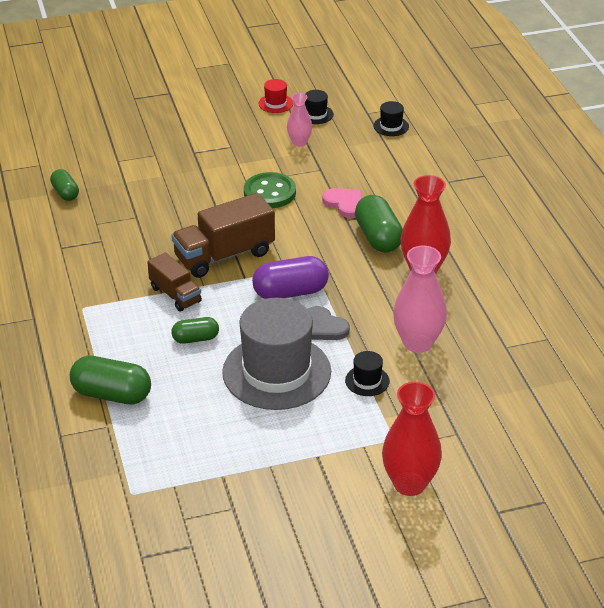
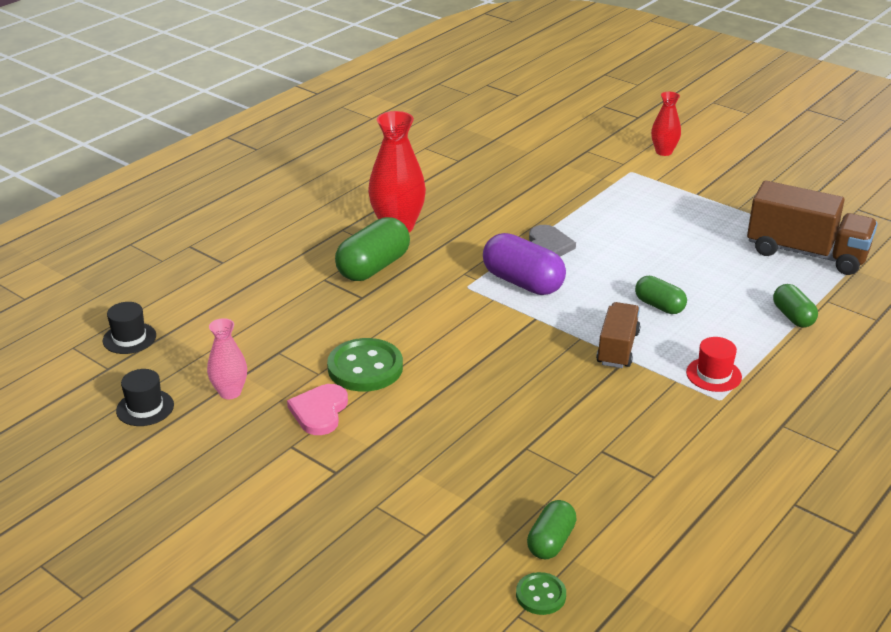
camera: 125 degrees left, 5 degrees down
(41, 175) = (540, 595): none -> green button
(112, 394) = (793, 317): green capsule -> green capsule, size x0.60
(224, 255) = (516, 347): brown truck -> brown truck (806, 253)
(275, 103) = (141, 456): red hat -> red hat (713, 374)
(276, 372) = (637, 246): grey hat -> none
(345, 204) = (333, 309): pink heart -> pink heart (319, 411)
(367, 381) = (585, 202): black hat -> none
(409, 483) = (663, 152): red vase -> red vase, size x0.57
(417, 343) = (506, 197): pink vase -> none

